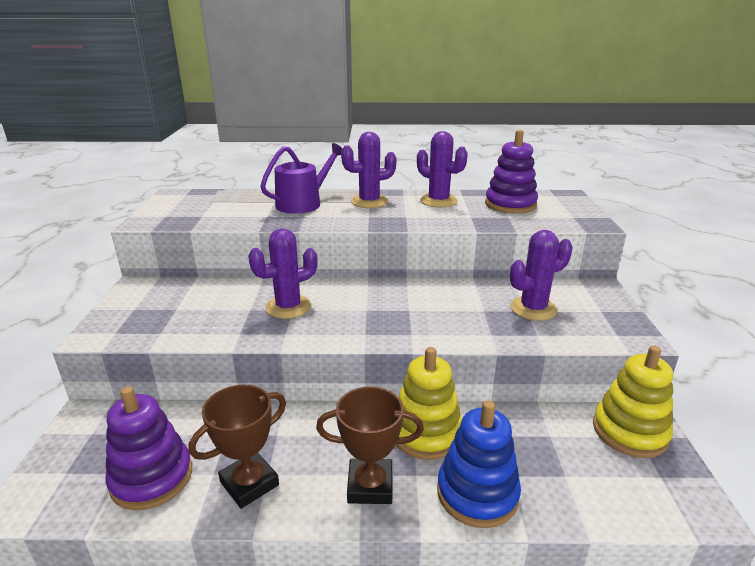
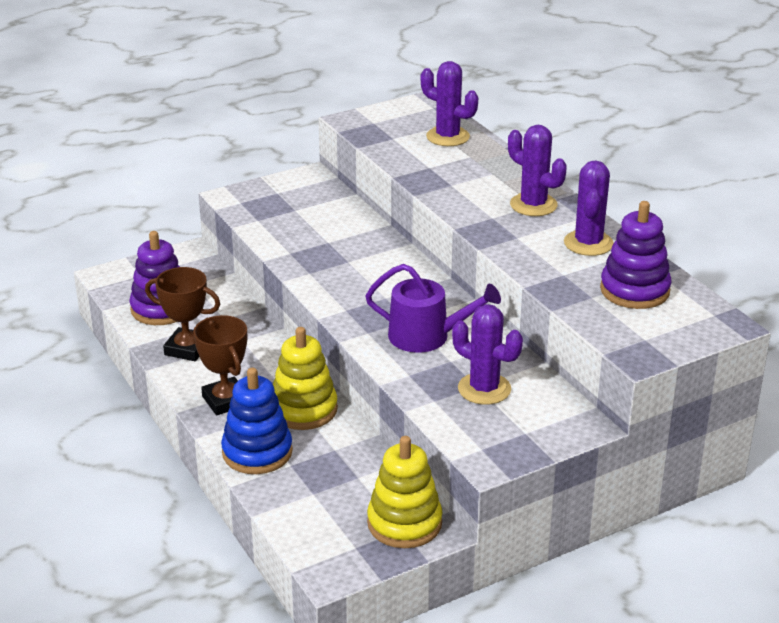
camera: 60 degrees right, 5 degrees up
(288, 307) = (350, 258): purple cactus -> purple cactus (448, 137)
(303, 203) = (483, 172): purple watering can -> purple watering can (426, 336)

